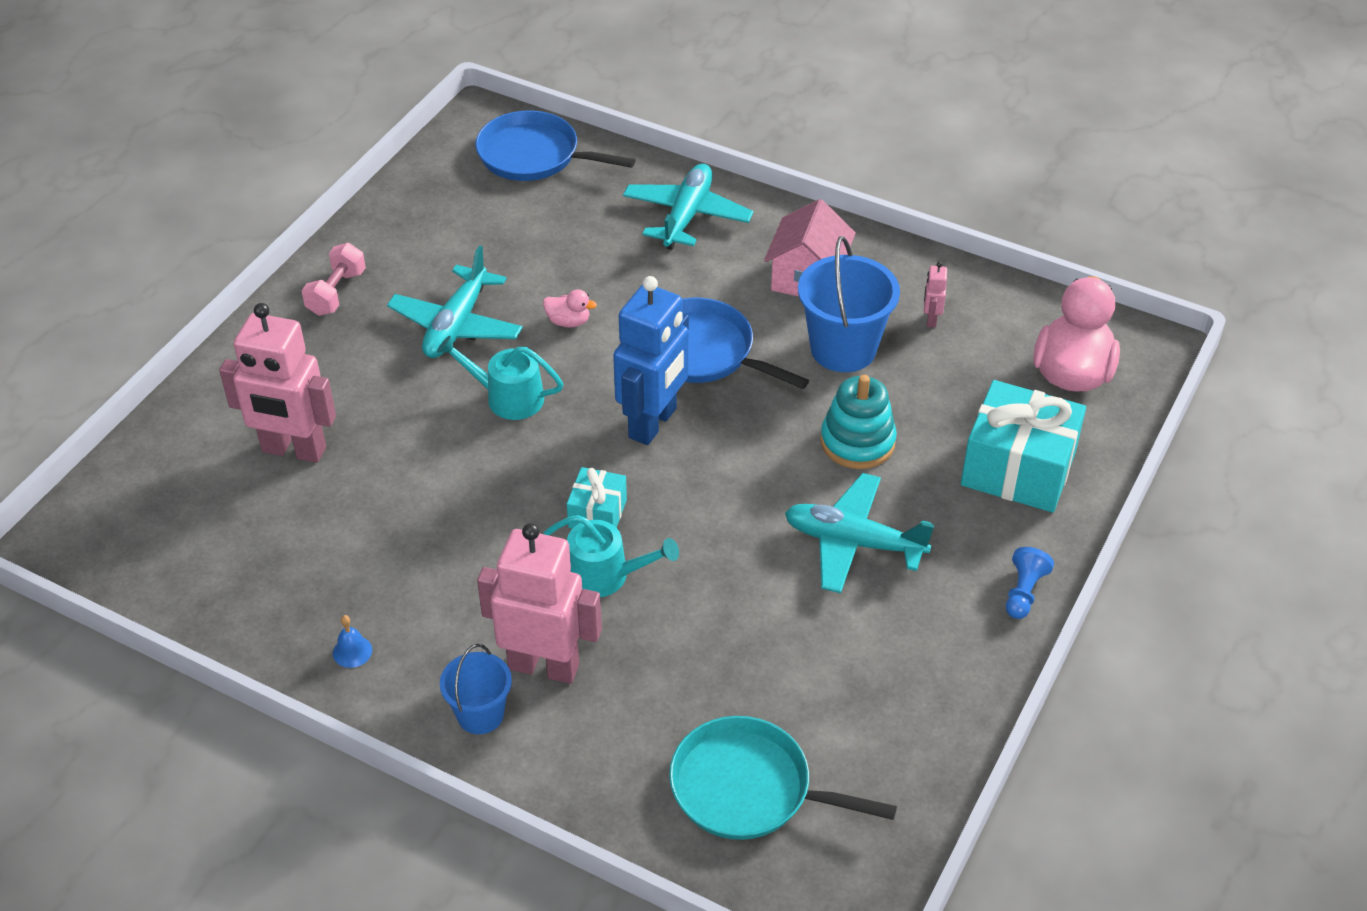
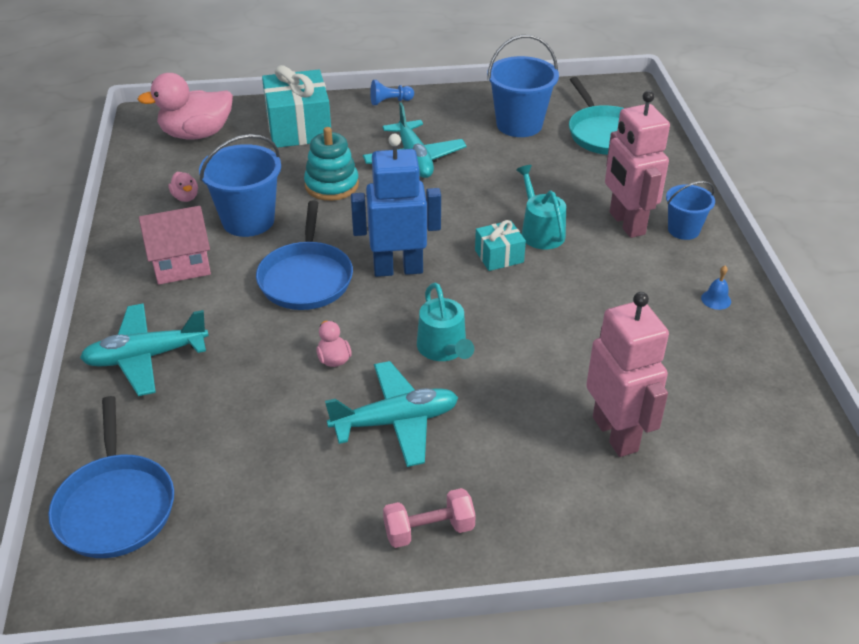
camera: 125 degrees left, 5 degrees down
(851, 701) = (519, 125): none -> blue bucket
(931, 319) = (186, 197): pink robot -> pink duck

